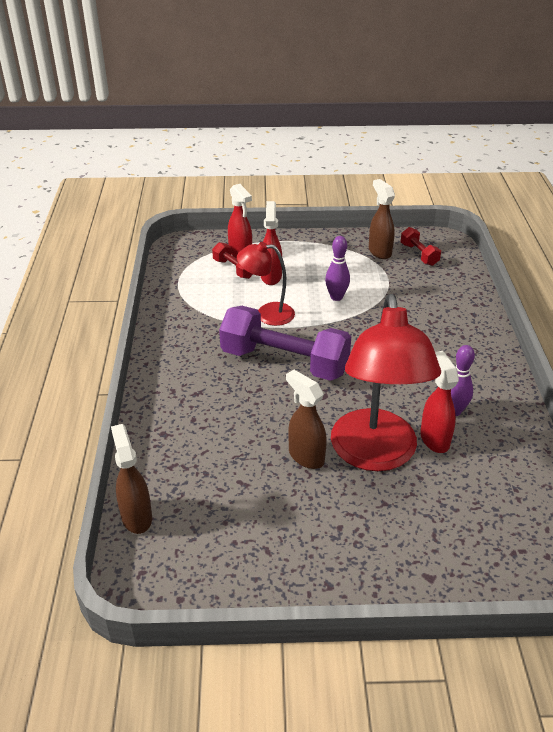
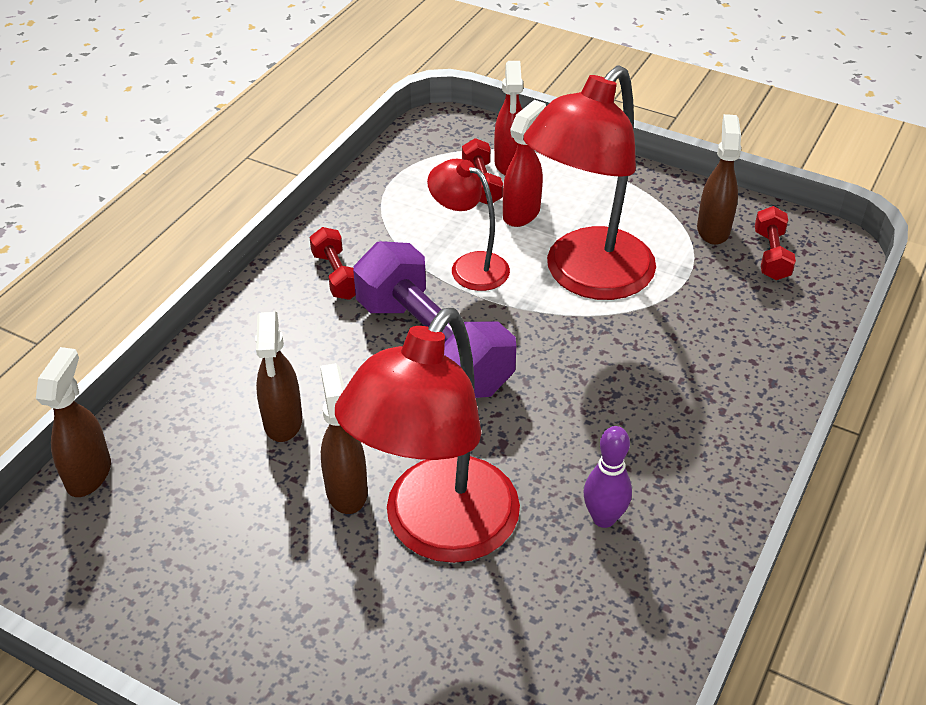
camera: 30 degrees right, 5 degrees up
(192, 346) = (337, 275): none -> red dumbbell
(234, 436) = (283, 422): none -> brown spray bottle
(336, 297) = (586, 277): purple bowling pin -> red lamp
(434, 439) = (538, 546): red spray bottle -> none

